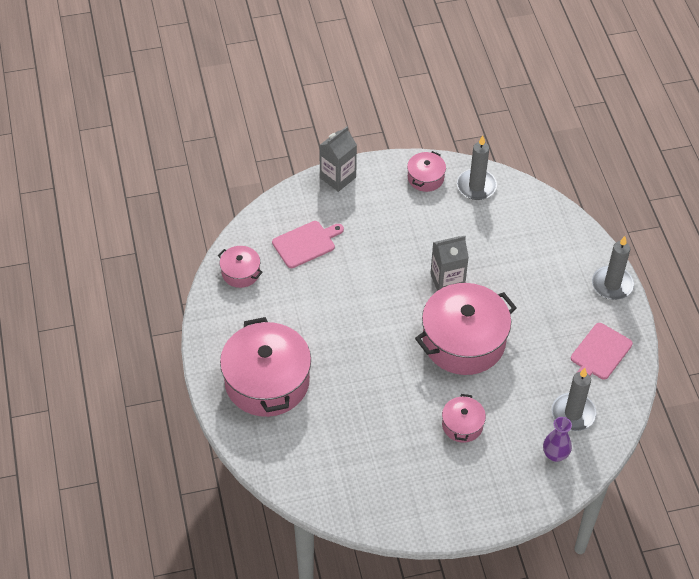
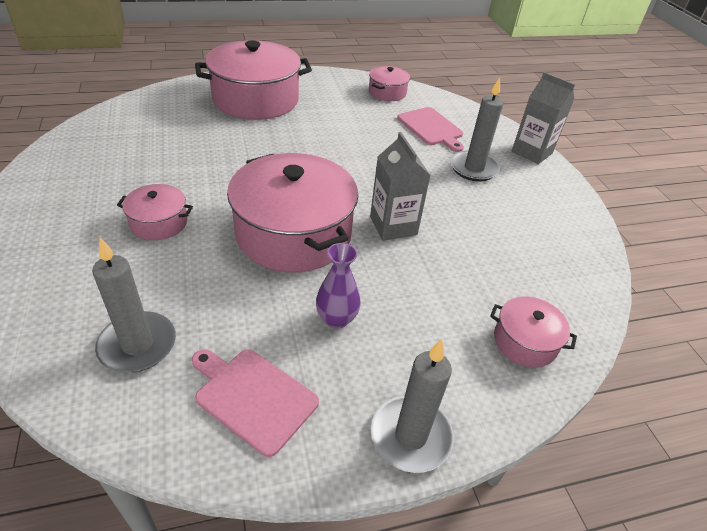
camera: 85 degrees right, 10 degrees down
(425, 178) = (563, 218): pink pot -> pink pot (525, 341)
(476, 186) = (570, 266): grey candle -> grey candle (473, 168)
(555, 454) = (70, 314): purple vase -> purple vase (336, 319)

